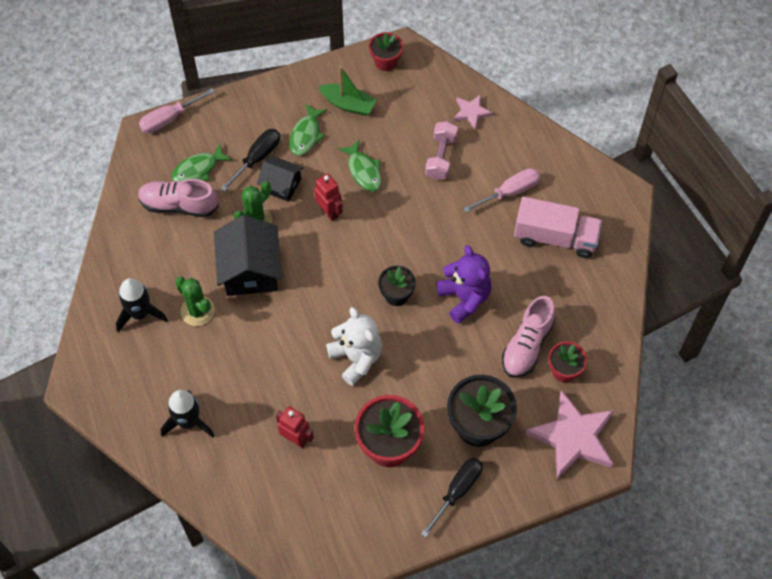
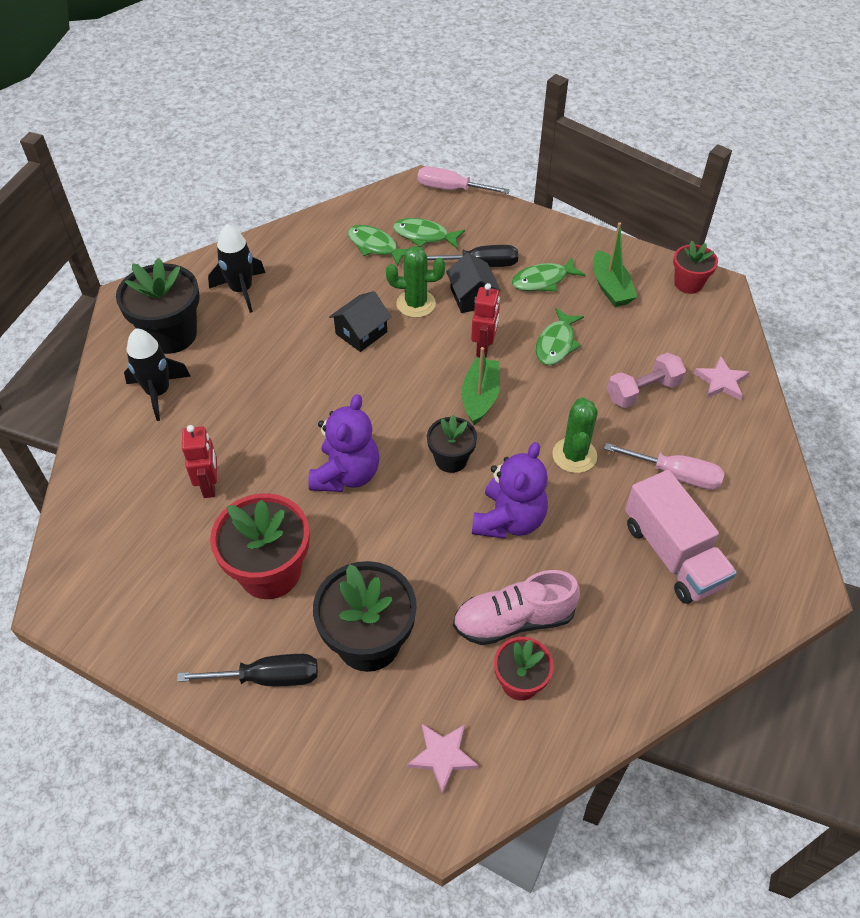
camera: 50 degrees right, 10 degrees down
(141, 383) = (171, 335): none -> black flower pot
(178, 205) = (375, 246): pink shoe -> green fish
(197, 311) = (281, 325): green cactus -> green cactus (574, 455)
(250, 270) = (361, 333): black house -> black house, size x0.59
(356, 358) = (346, 474): white teddy bear -> purple teddy bear
(365, 244) = (480, 397): none -> green boat
(573, 438) = (442, 756): pink star -> pink star, size x0.50

